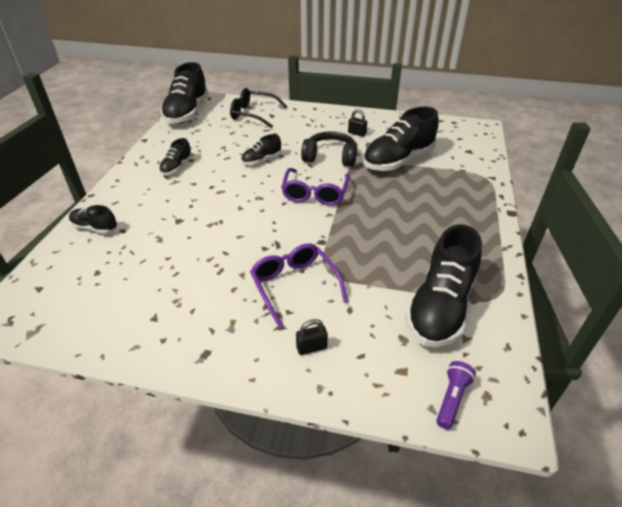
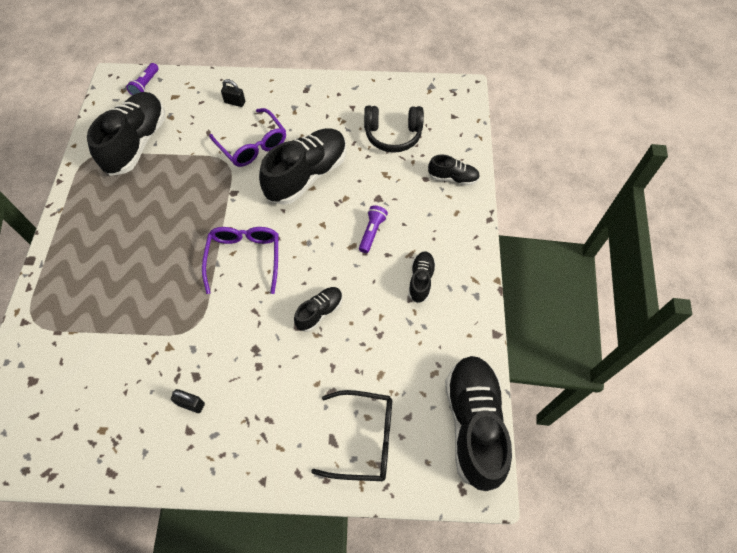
camera: 170 degrees right, 20 degrees up
(198, 198) = (372, 232): none -> purple flashlight
(311, 347) = (235, 102): black padlock -> black padlock turned 45 degrees clockwise
(330, 157) = (230, 333): black headphones -> black headphones (393, 135)
(398, 160) = (138, 340): black shoe -> black shoe (307, 175)

